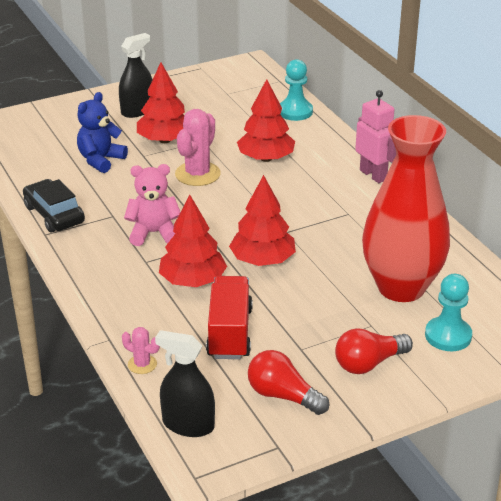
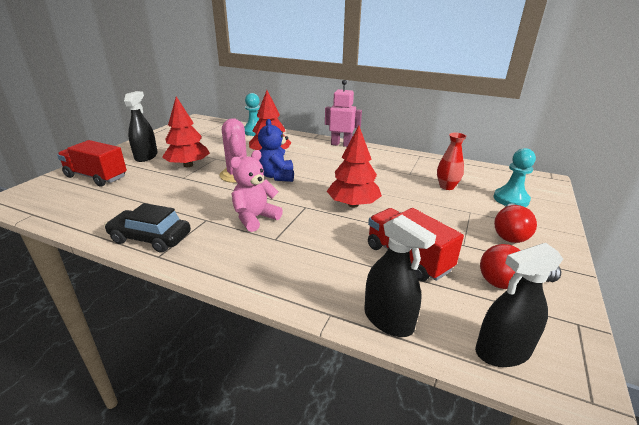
camera: 40 degrees left, 5 degrees down
(70, 123) = (96, 177): none -> red truck
(100, 160) = (150, 190): blue teddy bear -> blue teddy bear (276, 176)
(142, 364) = (388, 320): pink cactus -> black spray bottle
(192, 281) = (329, 236): red tree -> none
(401, 287) = (446, 186): red vase -> red vase, size x0.41

